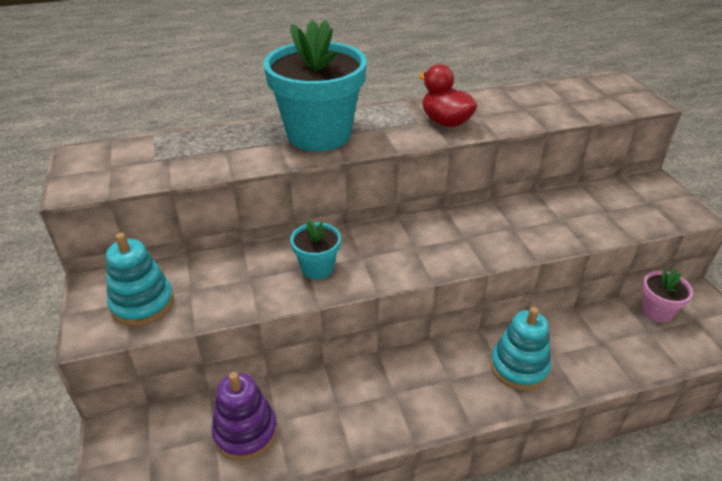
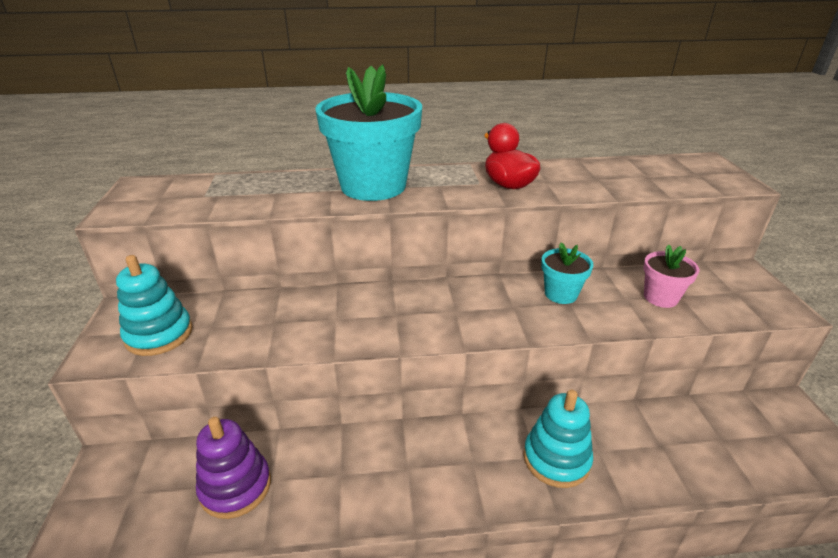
camera: 10 degrees right, 5 degrees down
(317, 268) = (346, 320): turquoise flower pot -> turquoise flower pot (561, 294)
(656, 312) = (733, 418): pink flower pot -> pink flower pot (660, 297)

